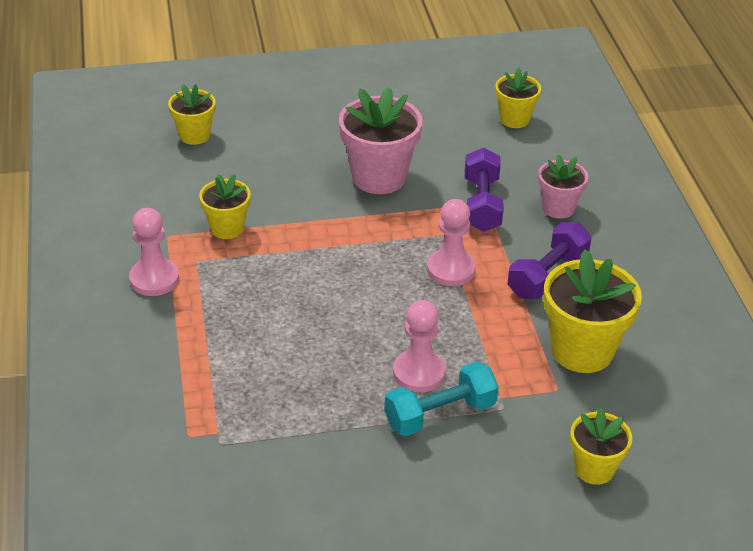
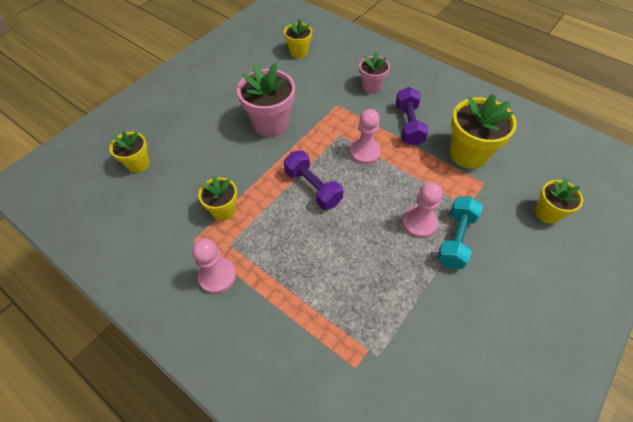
camera: 40 degrees left, 15 degrees up
(482, 204) = (337, 106): purple dumbbell -> purple dumbbell (313, 187)

